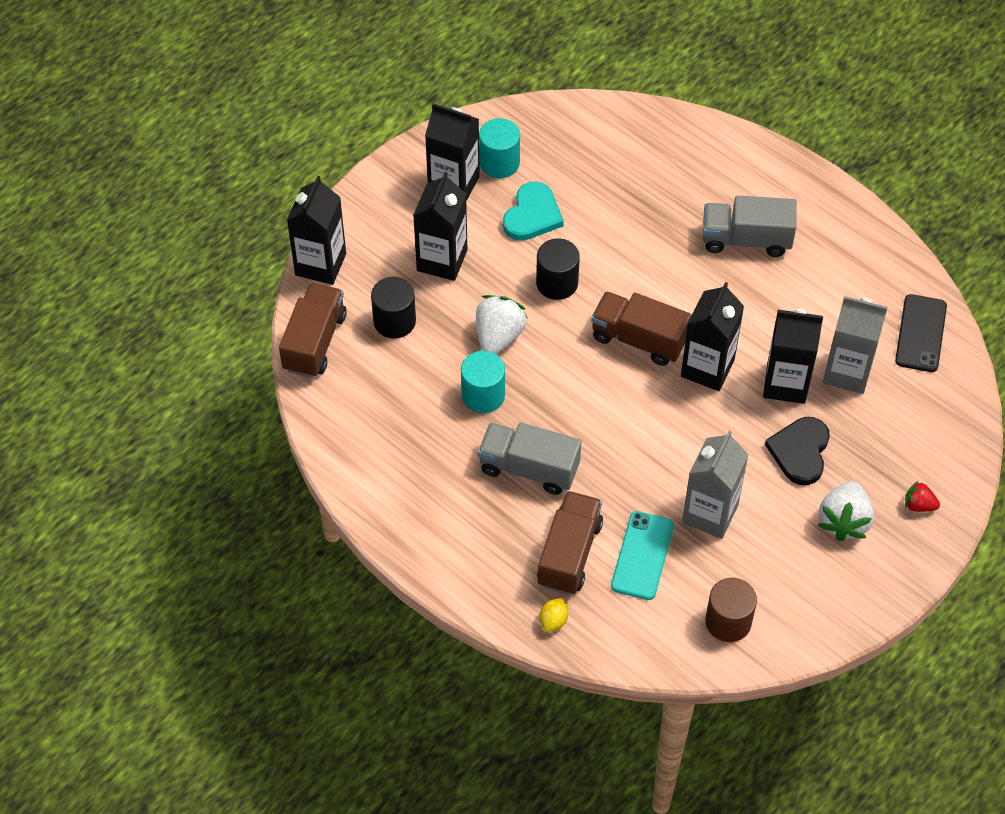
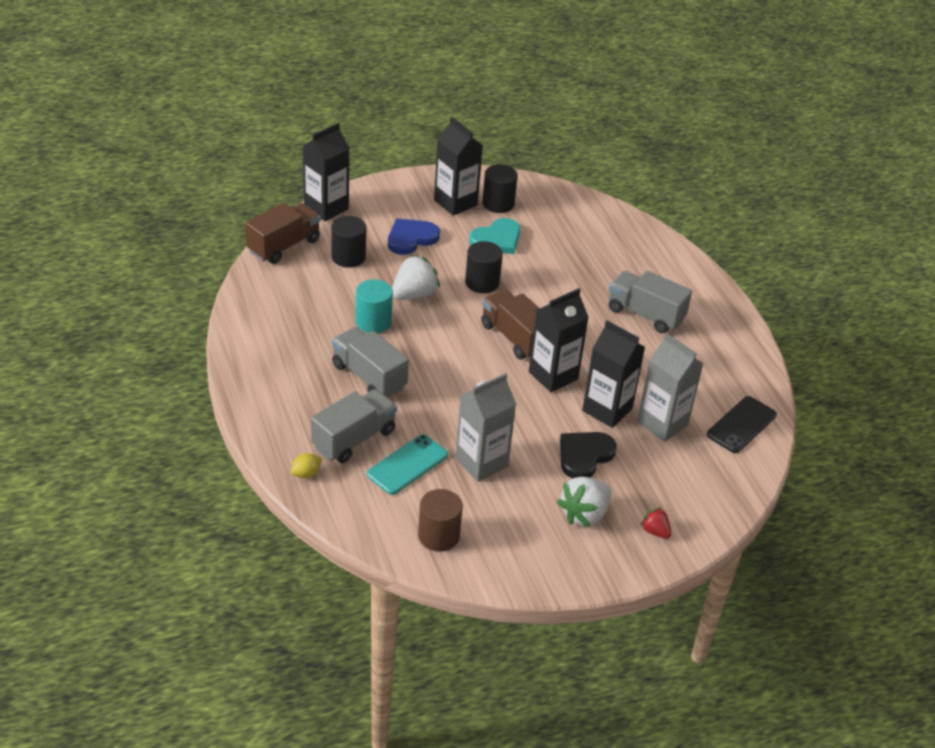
camera: 25 degrees right, 15 degrees down
(442, 260) = (411, 238): black carton -> blue heart
(499, 163) = (498, 203): turquoise cylinder -> black cylinder
(569, 553) = (354, 439): brown truck -> grey truck

